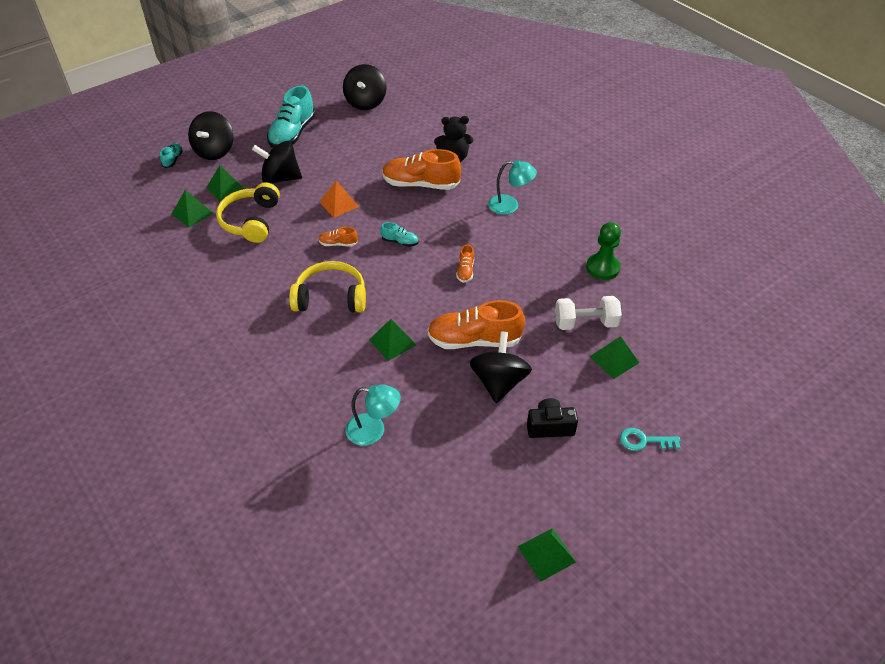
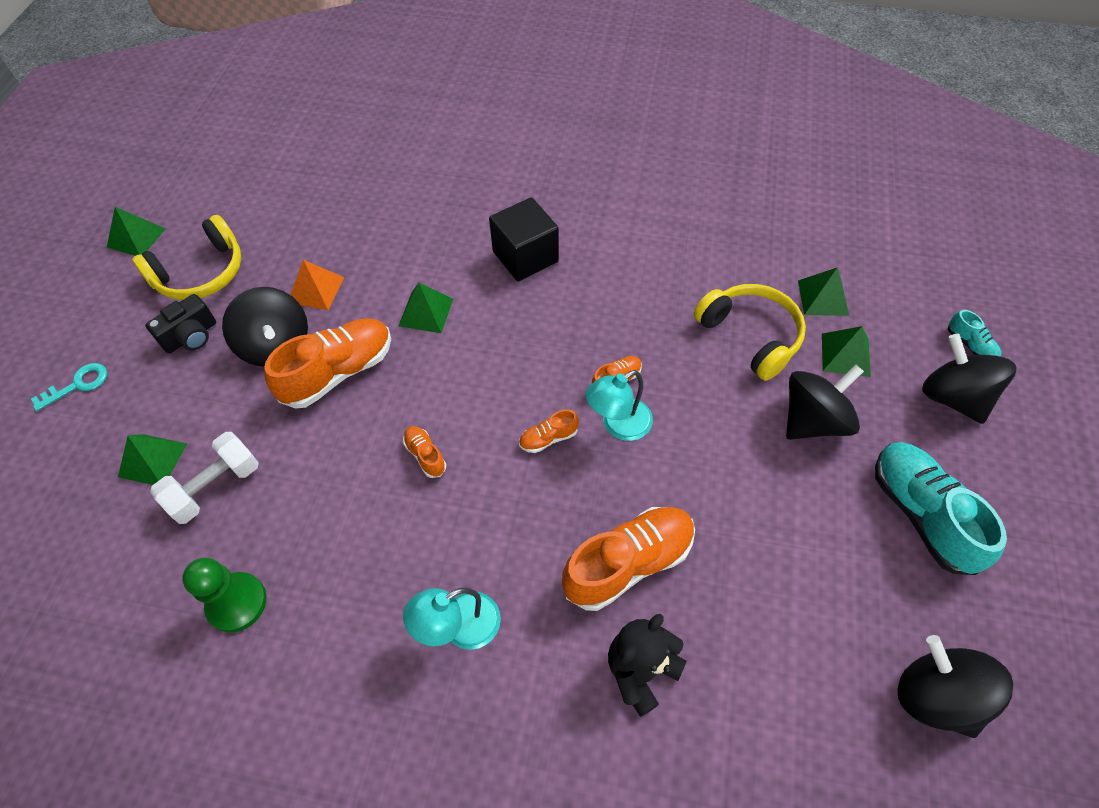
camera: 140 degrees right, 10 degrees up
(299, 336) = (525, 257): none -> black cube
(331, 297) = (543, 313): yellow headphones -> yellow headphones (201, 273)
(339, 204) = (689, 438): orange pyramid -> orange pyramid (316, 289)
(373, 430) = (363, 229): turquoise lamp -> turquoise lamp (618, 425)
(400, 242) = (548, 438): turquoise shoe -> orange shoe

